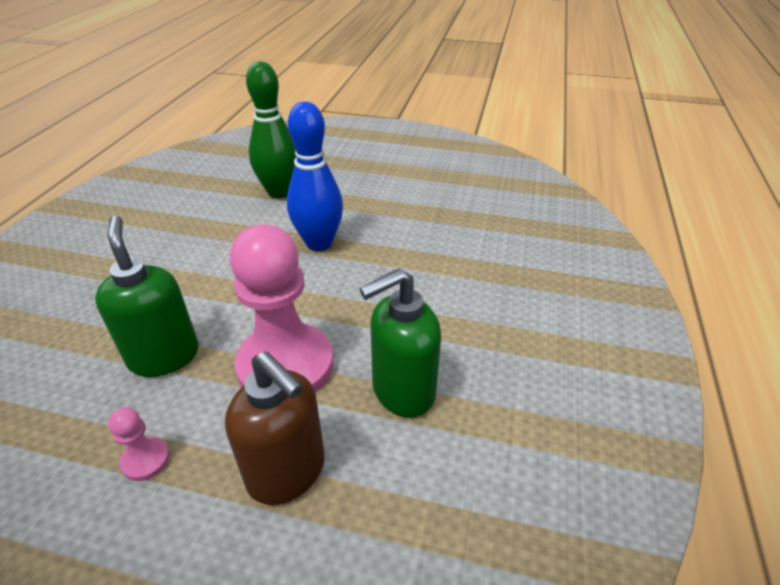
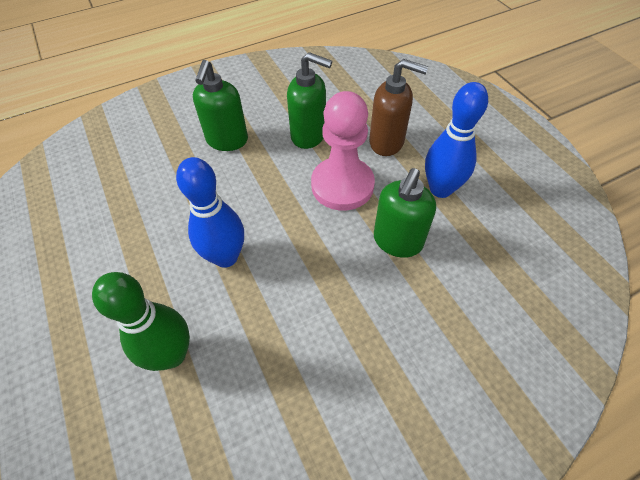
camera: 130 degrees left, 15 degrees up
(146, 460) = (440, 189): pink pawn -> blue bowling pin
(287, 472) = (387, 142): brown soap dispenser -> brown soap dispenser turned 105 degrees clockwise
(474, 313) = (227, 140): none -> green soap dispenser

